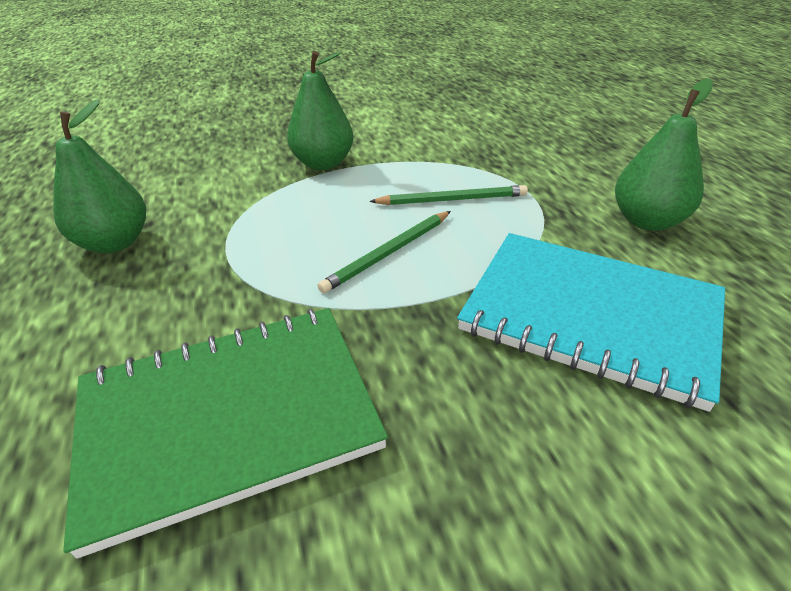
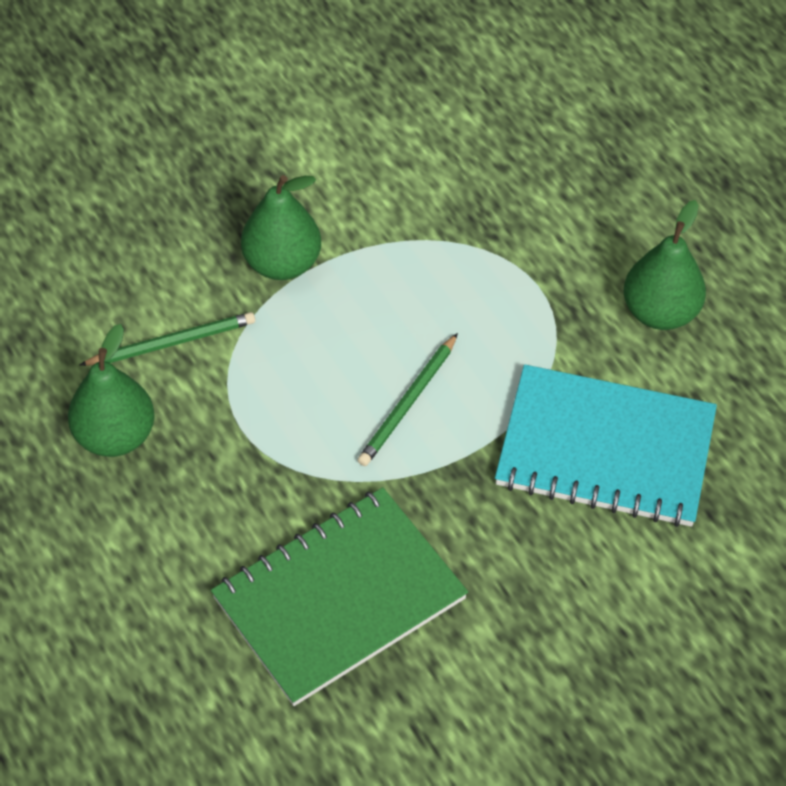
camera: 15 degrees left, 15 degrees up
(451, 200) = (453, 309): green pencil -> green pencil (171, 343)

